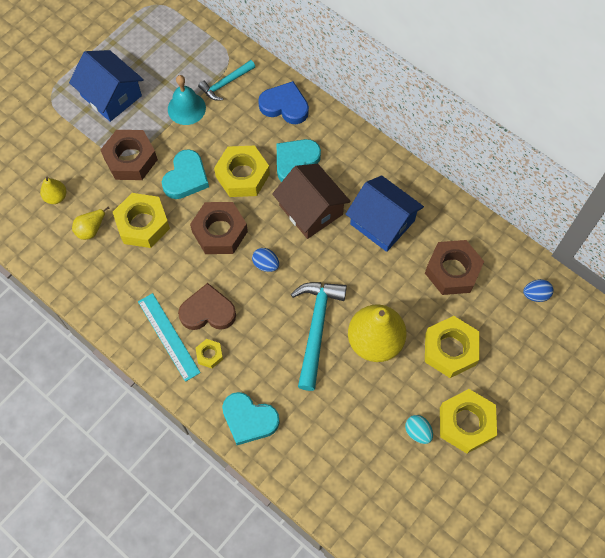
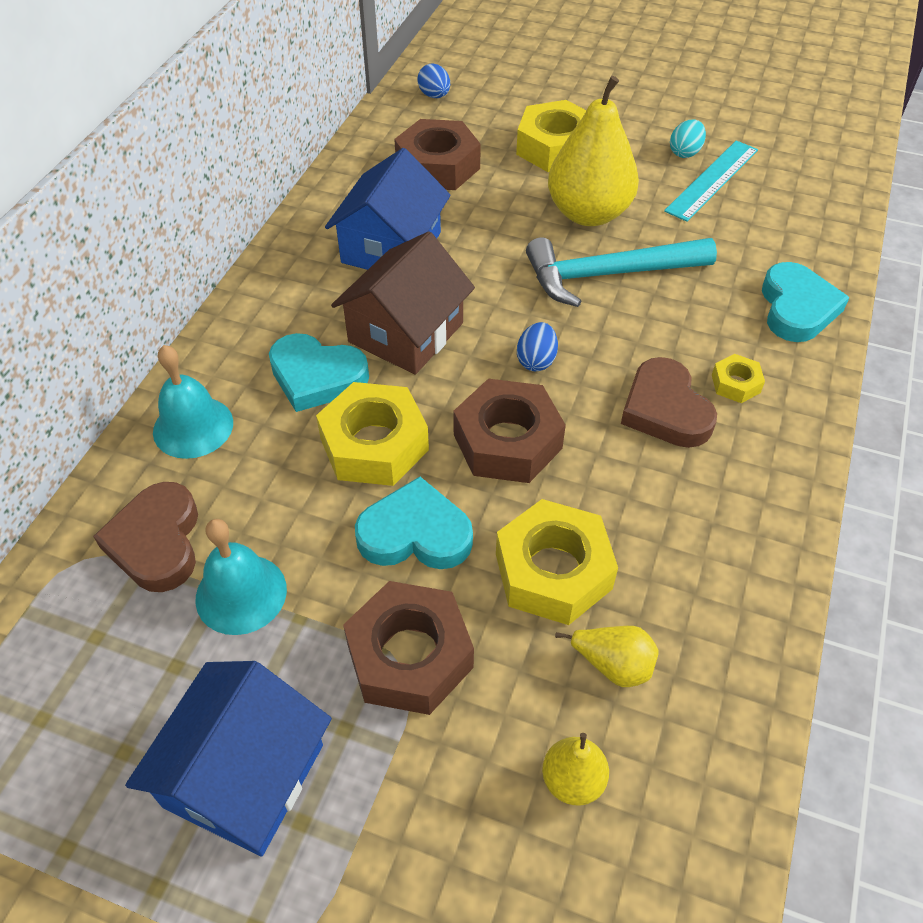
camera: 110 degrees left, 15 degrees down
(168, 336) = (744, 448): turquoise ruler -> turquoise ruler (712, 180)
(225, 83) = (157, 542): turquoise hammer -> brown heart
(285, 106) = (193, 427): blue heart -> turquoise bell
(466, 423) = (643, 119): yellow nut -> none

